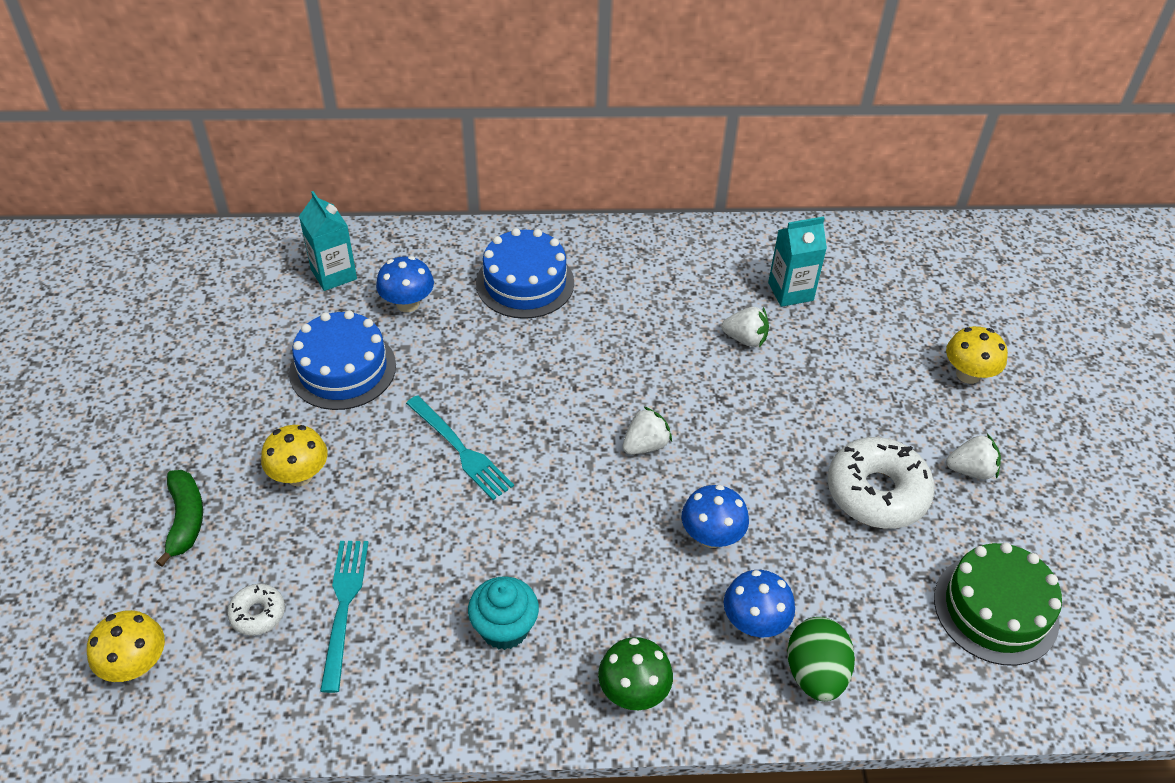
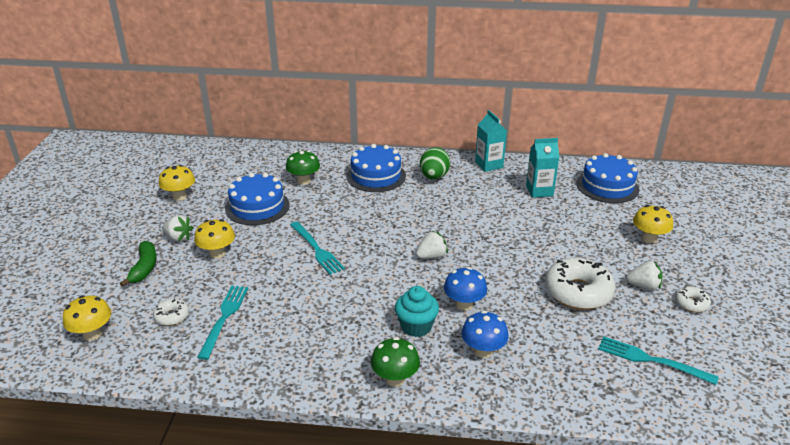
camera: 10 degrees right, 15 degrees down
(204, 358) = (179, 196): none -> yellow mushroom
(334, 274) = (265, 165): turquoise carton -> turquoise carton (489, 165)
(407, 304) = (304, 180): blue mushroom -> green mushroom
(504, 628) = (320, 338): turquoise cupcake -> turquoise cupcake (416, 326)
(745, 339) = (506, 211): white strawberry -> white strawberry (178, 238)
(815, 673) = (519, 382): green egg -> green egg (434, 177)
(893, 272) = (607, 186): none -> blue cake
(996, 609) = (650, 360): green cake -> turquoise fork
(1042, 496) = (691, 303): none -> white donut

